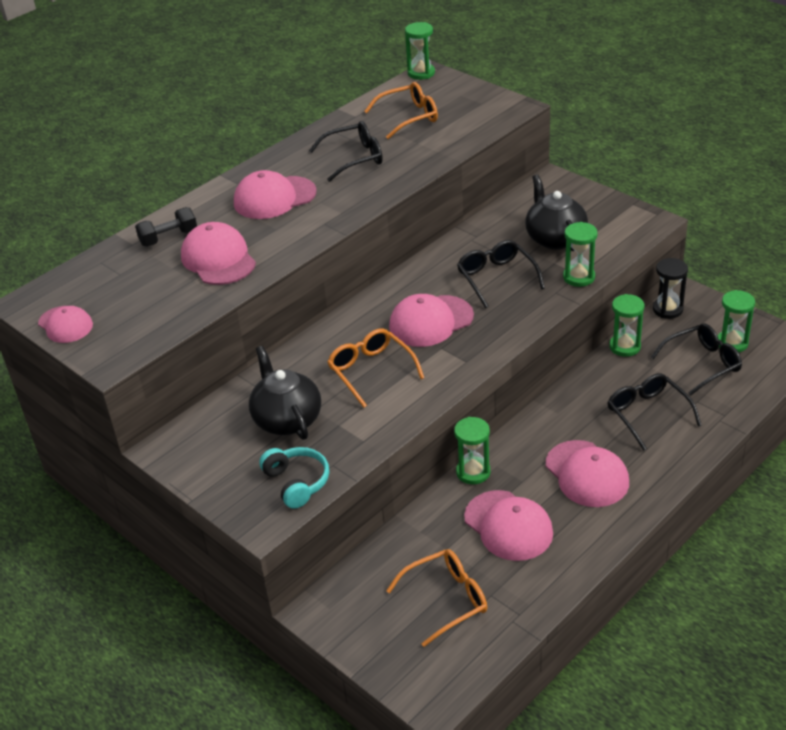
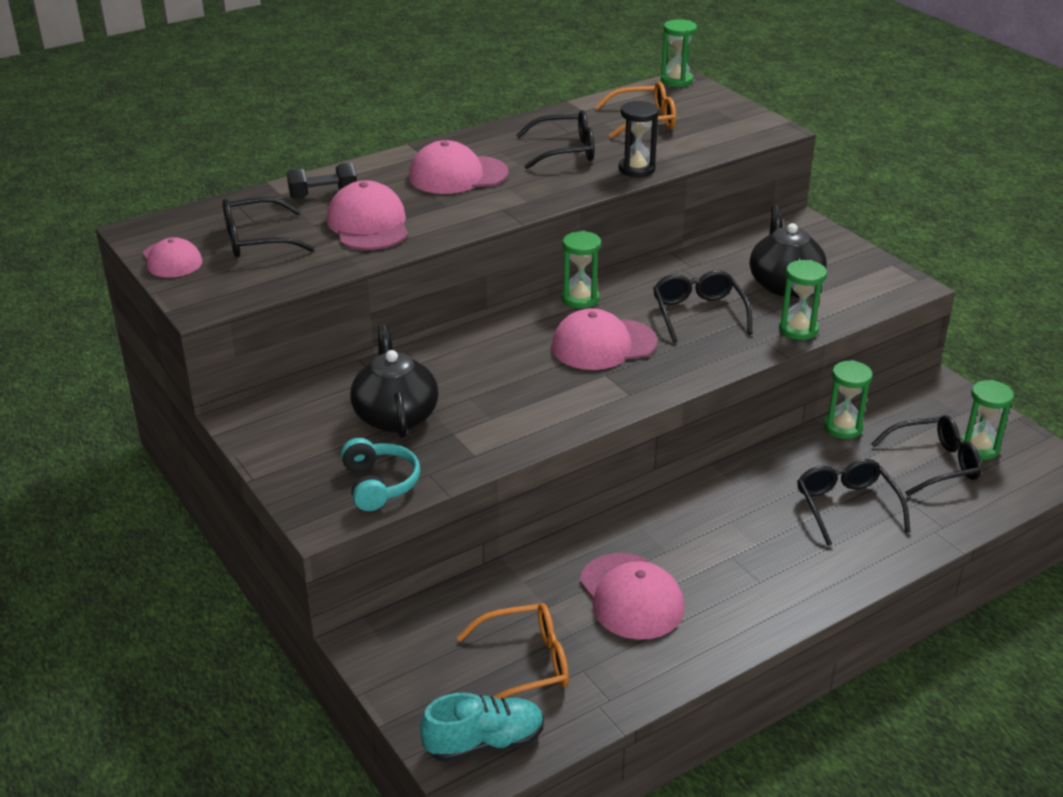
camera: 10 degrees right, 5 degrees down
(130, 292) = (256, 240): none -> black glasses
(371, 371) = (513, 384): orange glasses -> none
(437, 671) = (484, 743): none -> turquoise shoe
(473, 472) = (609, 529): green hourglass -> green hourglass (580, 299)
(587, 474) = (748, 558): pink cap -> none
(667, 309) = (910, 396): black hourglass -> black hourglass (636, 169)

